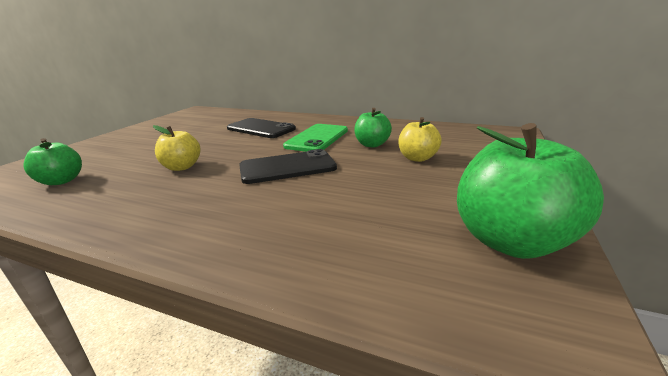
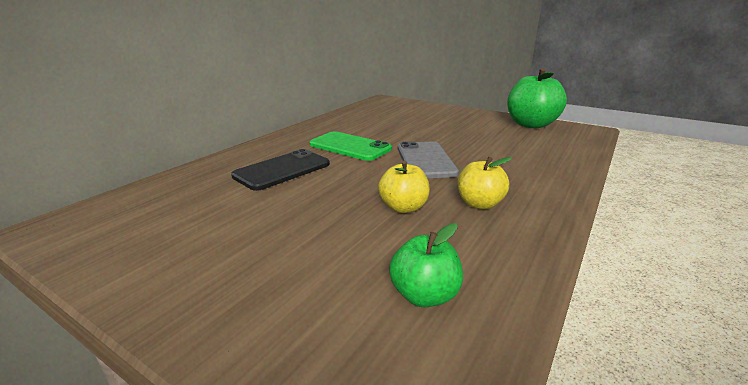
camera: 80 degrees left, 0 degrees up
(287, 167) = (425, 160): black phone -> grey phone
(372, 144) = (384, 131): green apple -> none
(417, 158) = (422, 124): yellow apple -> yellow apple (479, 204)

